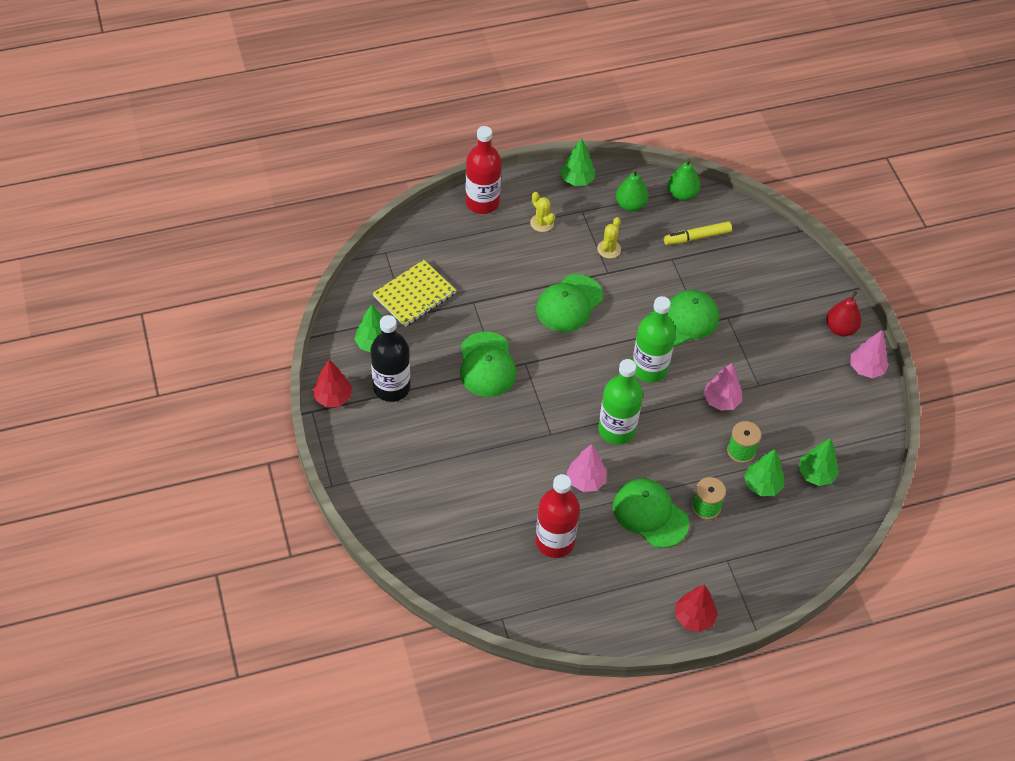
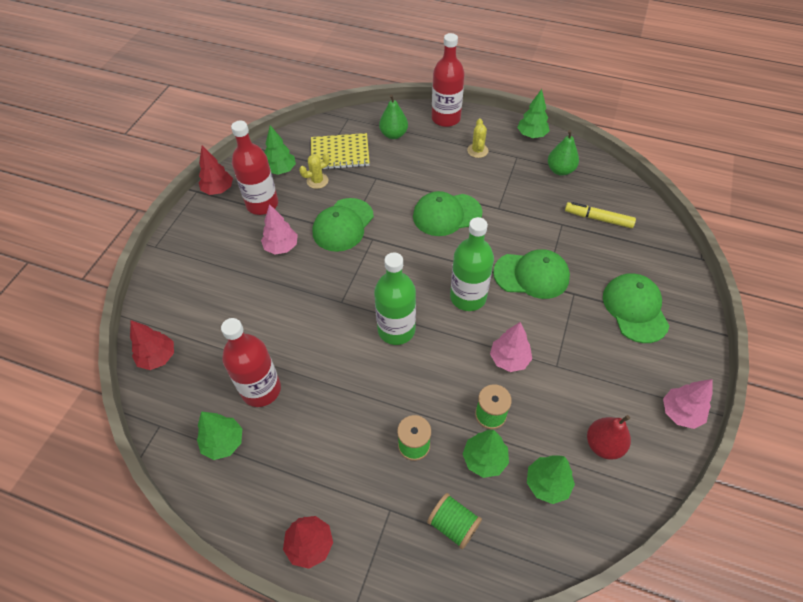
camera: 40 degrees right, 0 degrees up
(391, 387) = (262, 204): black bottle -> red bottle
(443, 572) = (158, 357): none -> red tree
(565, 596) = (223, 442): none -> green tree
(586, 480) = (333, 355): pink tree -> pink tree (281, 247)
(609, 249) = (514, 192): yellow cactus -> yellow cactus (317, 181)
(650, 514) = (359, 418): green cap -> green cap (635, 309)
(682, 194) = (611, 182): green pear -> green pear (393, 134)
(777, 541) = (453, 525): none -> green spool
(840, 328) = (680, 361): red pear -> red pear (603, 445)

